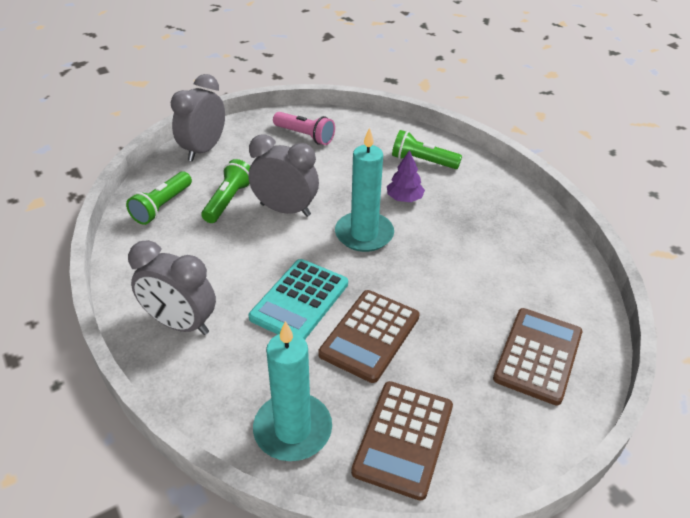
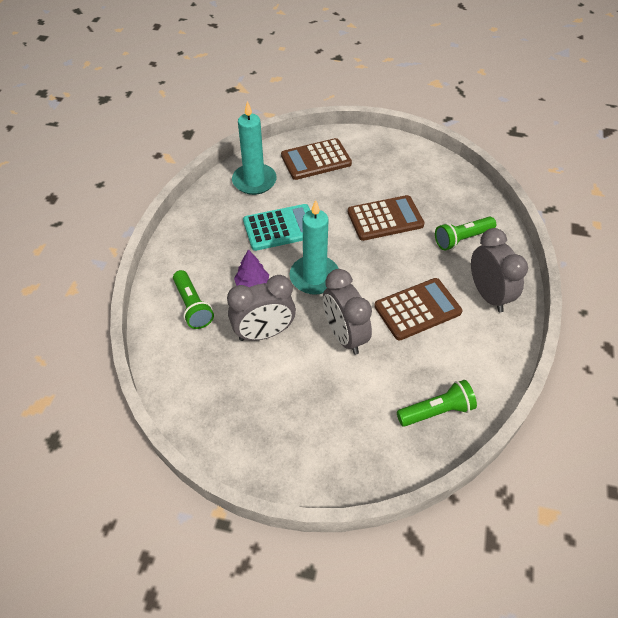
camera: 135 degrees left, 10 degrees up
(203, 150) = (347, 464): grey clock -> grey clock (264, 333)
(228, 200) = (378, 377): green flashlight -> green flashlight (462, 239)
(292, 429) = (467, 205): turquoise candle -> turquoise candle (254, 181)
(299, 301) = (403, 262): turquoise calculator -> turquoise calculator (280, 228)
(305, 136) = (241, 409): pink flashlight -> none
(403, 438) = (420, 172): brown calculator -> brown calculator (417, 309)

